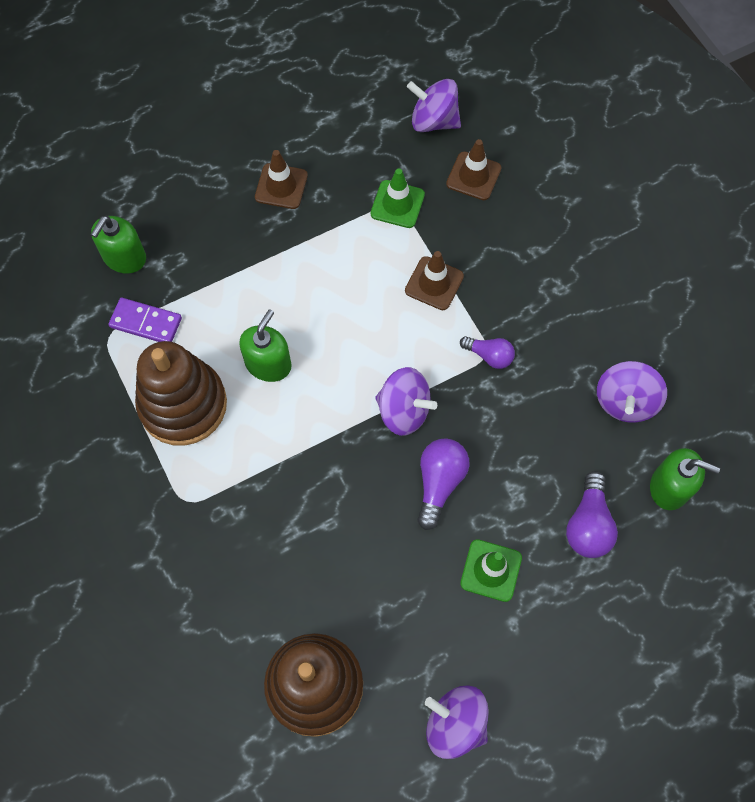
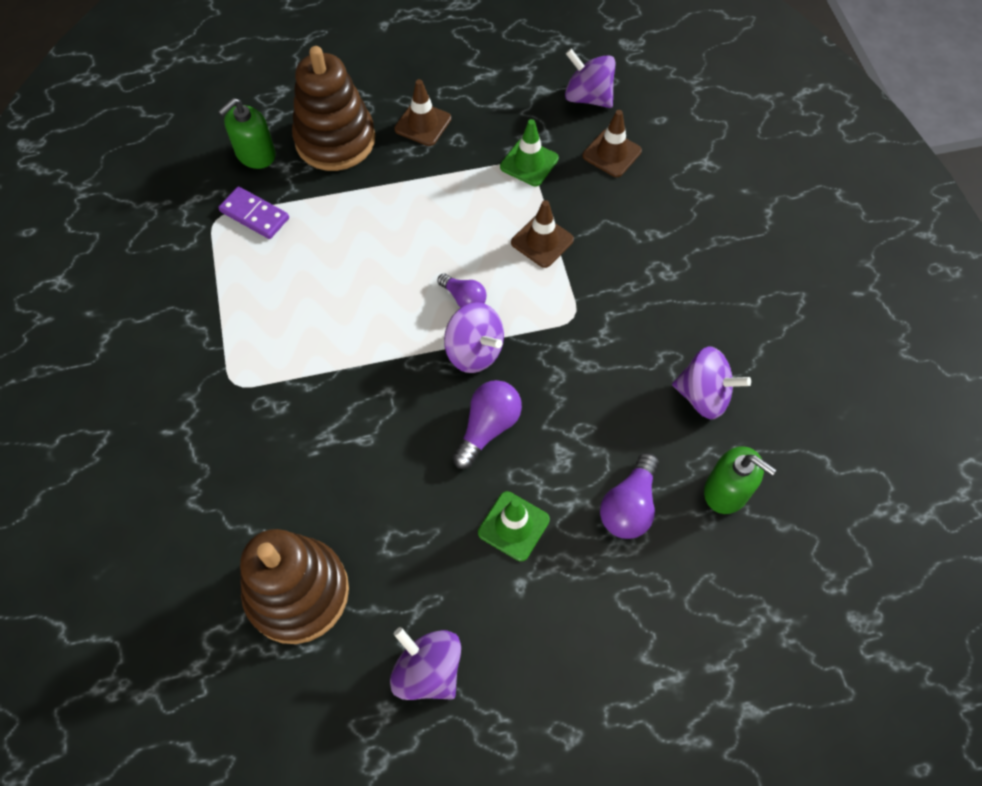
camera: 15 degrees right, 5 degrees down
(183, 404) = (263, 295): brown stacking toy -> brown stacking toy (335, 140)
(268, 364) = (356, 277): green soap dispenser -> none
(489, 356) = (576, 320): purple light bulb -> purple light bulb (464, 298)
(625, 401) = (703, 395): purple spinning top -> purple spinning top turned 105 degrees counterclockwise

